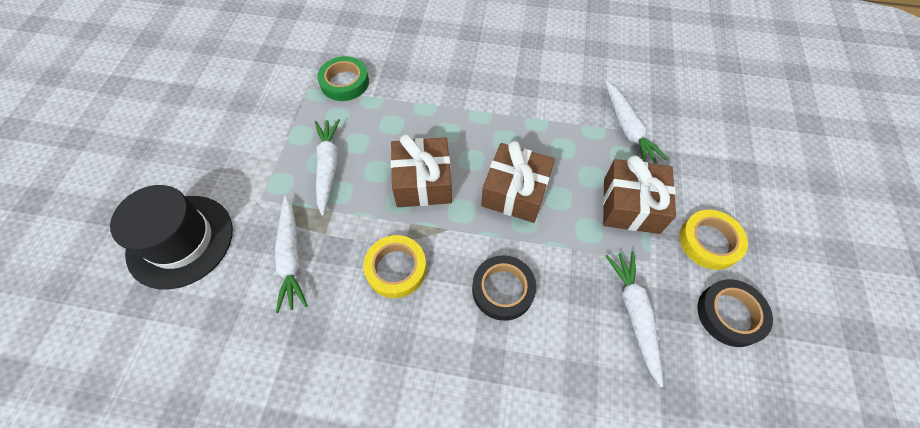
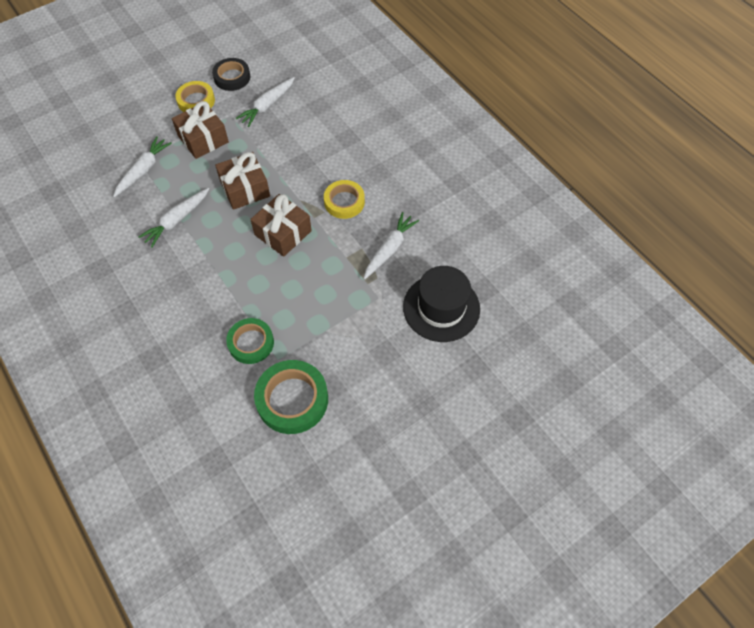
camera: 135 degrees left, 0 degrees up
(268, 74) = (292, 399): none -> green tape
(328, 167) = (323, 286): white carrot -> white carrot (177, 220)
(503, 289) = (307, 155): black tape -> none

